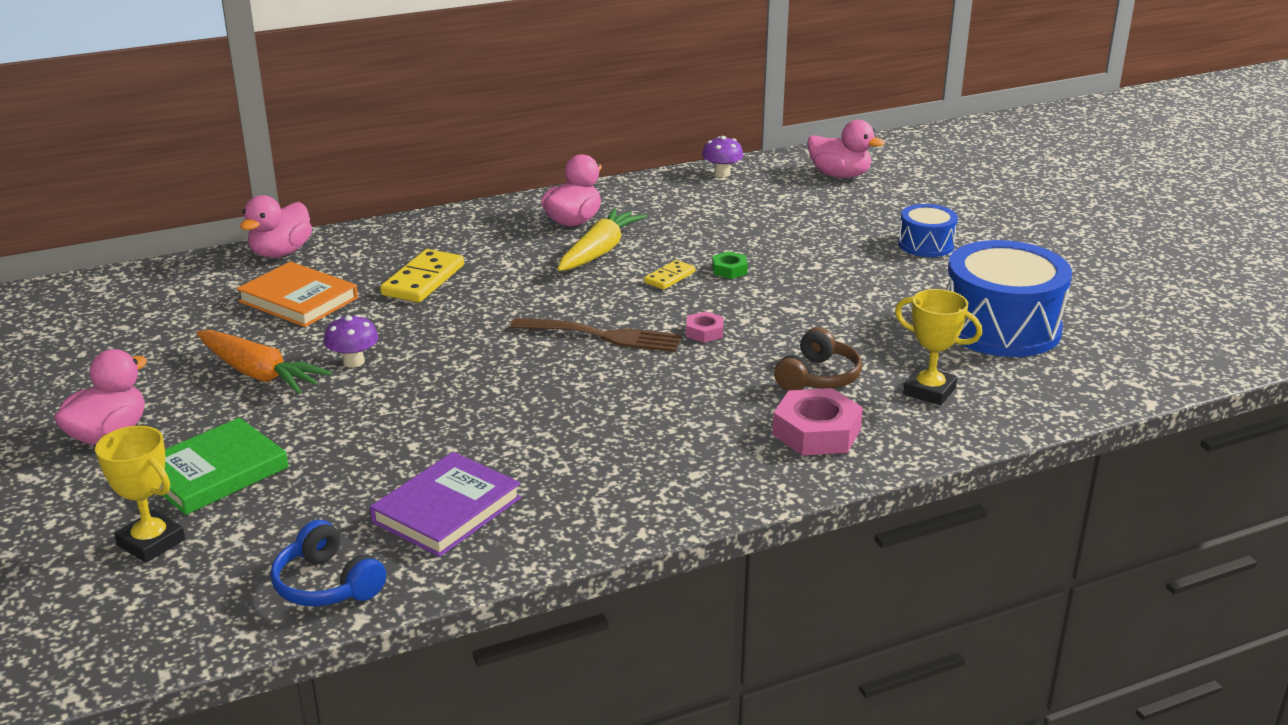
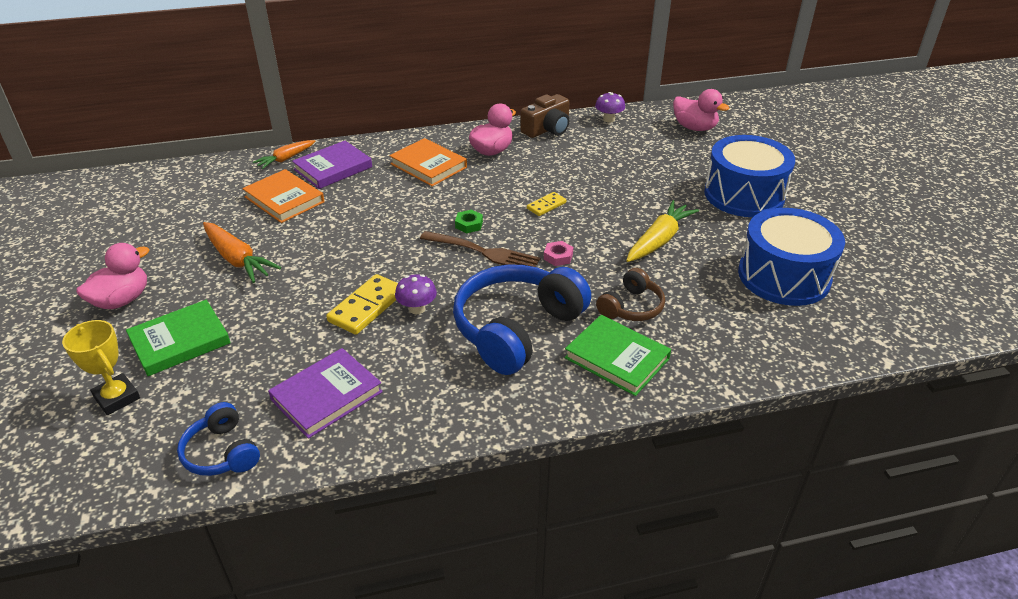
camera: 10 degrees right, 10 degrees up
(281, 253) = (285, 159): pink duck -> orange carrot
(353, 362) = (304, 256): purple mushroom -> purple mushroom (417, 309)
(355, 258) = (333, 168): none -> purple book
(423, 280) = (373, 191): yellow domino -> yellow domino (367, 307)
(490, 245) = (428, 165): none -> orange book
(599, 251) = (503, 178): yellow carrot -> yellow carrot (659, 240)
(641, 191) = (547, 129): none -> brown camera
(676, 414) = (517, 329): none -> blue headphones
(729, 270) = (591, 203): green nut -> green nut (469, 224)
(816, 432) = (617, 358): pink nut -> green book
(926, 244) = (744, 195): blue drum -> blue drum, size x1.90
(929, 391) = (713, 330): yellow trophy -> none

